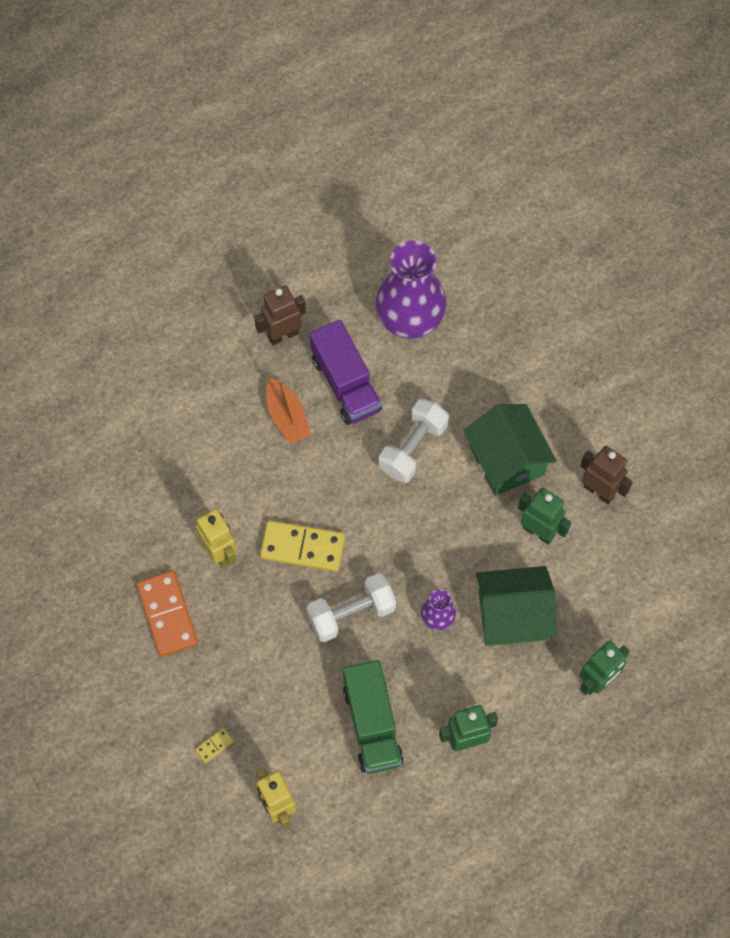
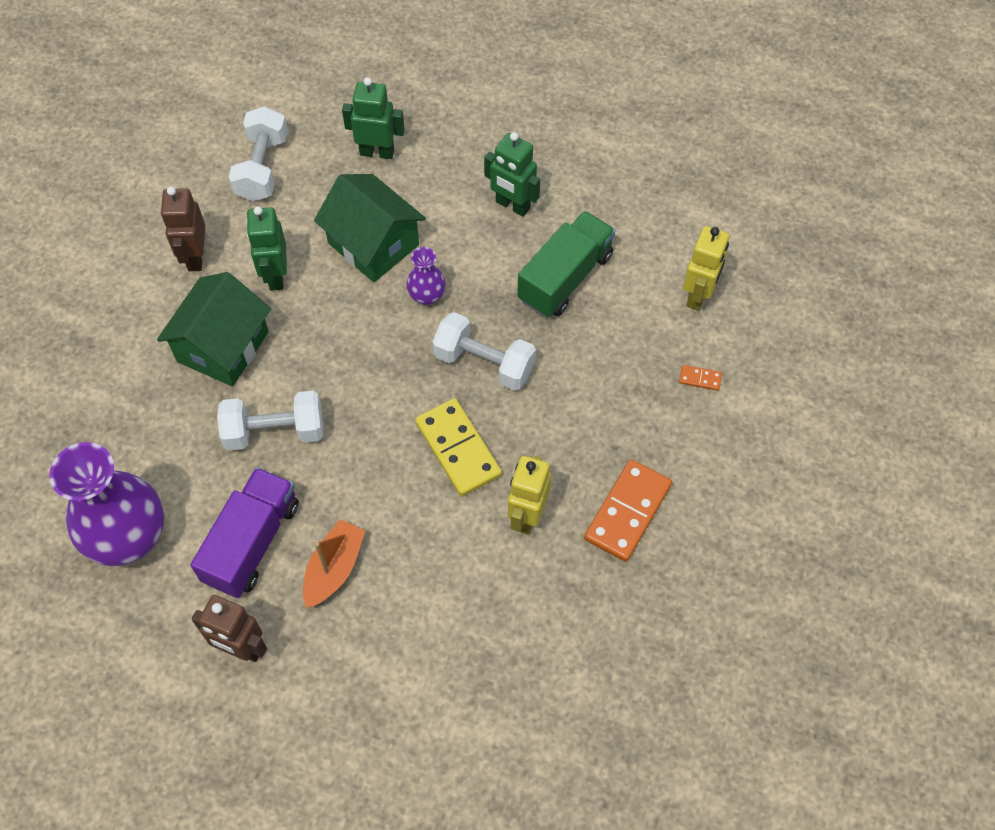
camera: 130 degrees left, 5 degrees down
(214, 746) = (700, 378): yellow domino -> orange domino
(647, 589) = (262, 167): none -> white dumbbell

